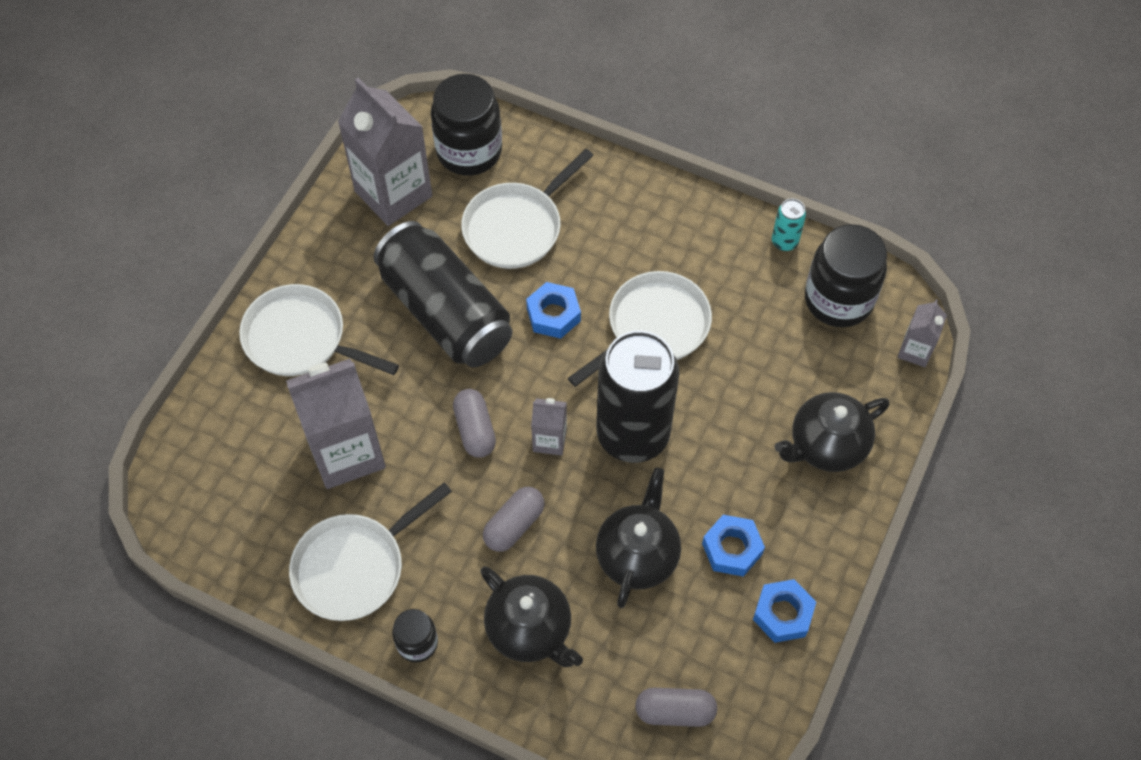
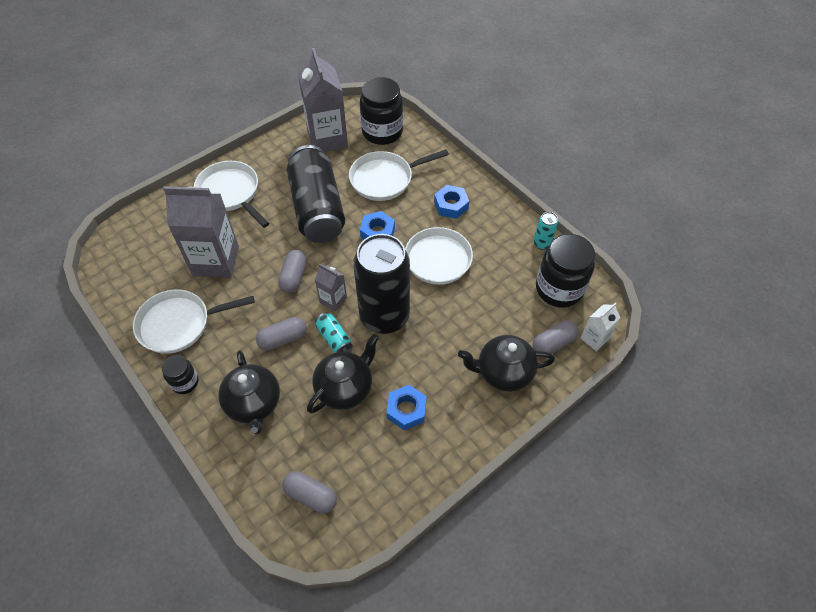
camera: 25 degrees right, 5 degrees down
(583, 494) = (334, 338): none -> turquoise can
(783, 614) = (416, 465): blue nut -> blue nut (451, 205)
(868, 379) = (553, 343): none -> grey capsule
(915, 351) = (594, 338): grey carton -> white carton

